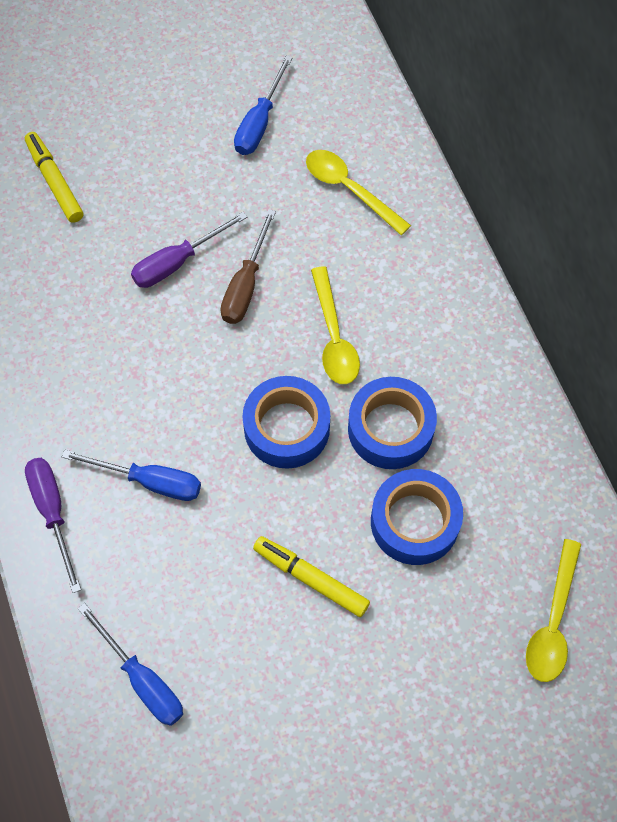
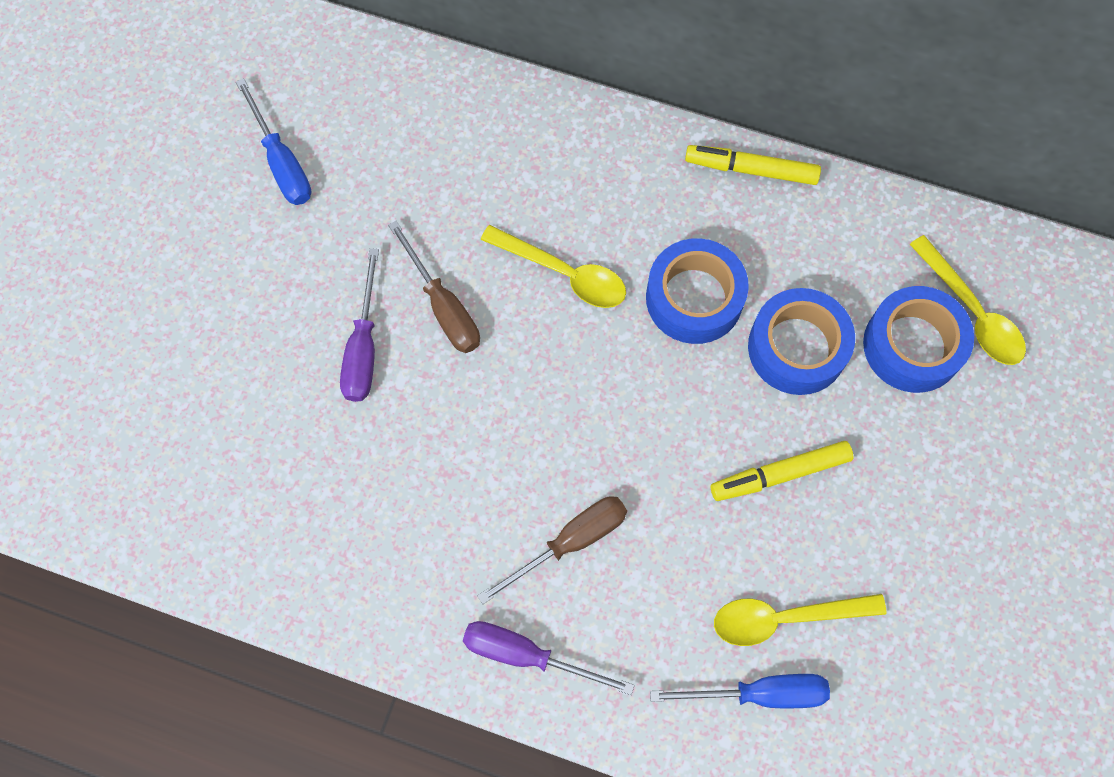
camera: 50 degrees left, 5 degrees up
(55, 181) = (166, 392): yellow marker -> yellow marker (751, 169)
(150, 481) = (570, 542): blue screwdriver -> brown screwdriver
(287, 428) = (619, 383): blue tape -> blue tape (912, 346)
(349, 189) = (427, 143): yellow spoon -> yellow spoon (785, 618)

